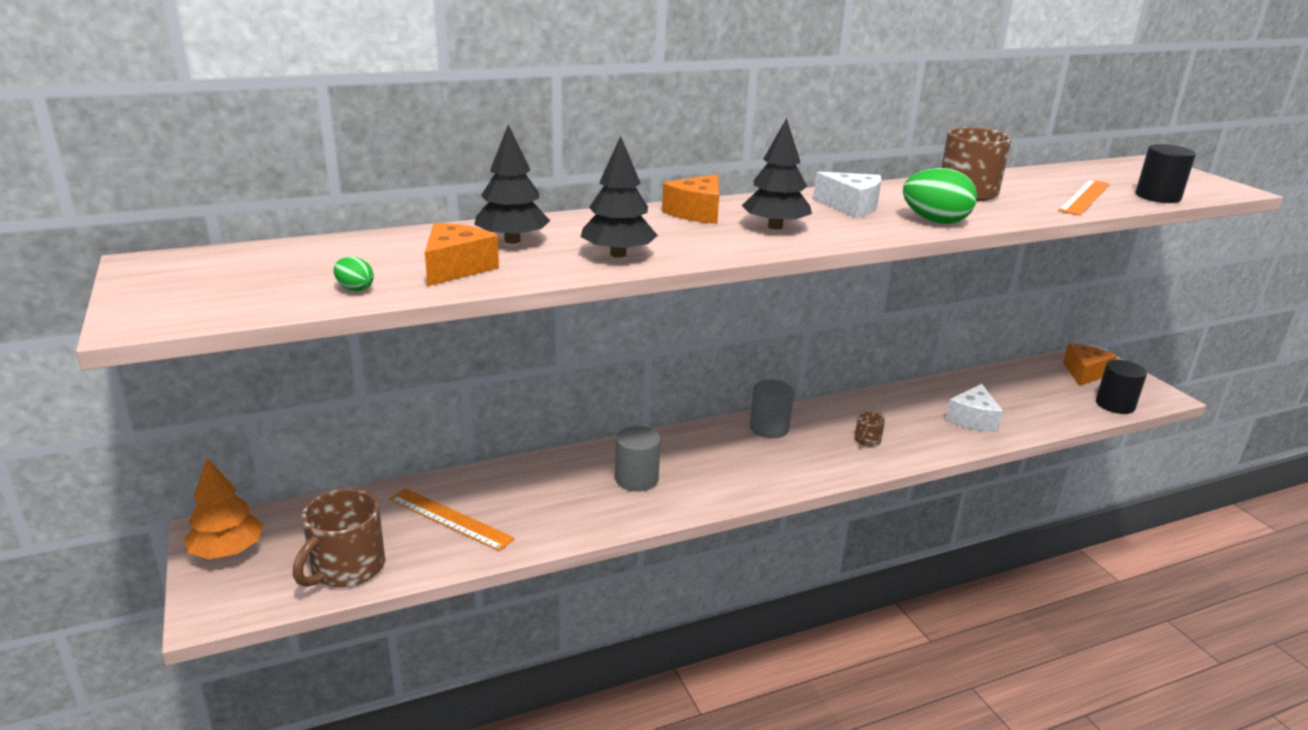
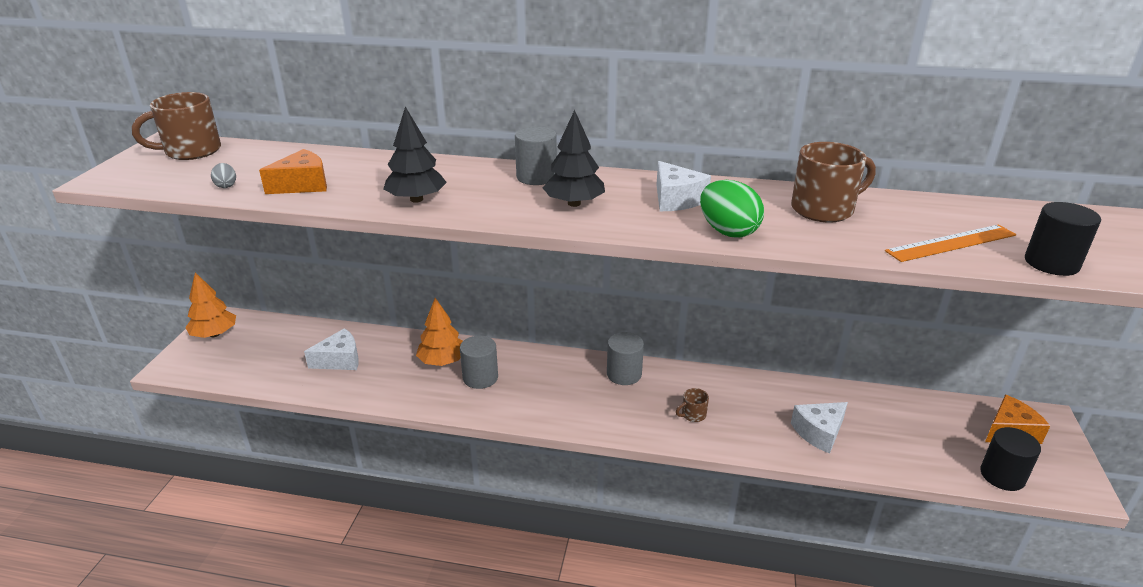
camera: 35 degrees right, 5 degrees up
(346, 568) = (254, 369): brown mug -> brown mug (191, 151)
(355, 289) = (226, 186): green egg -> grey egg
(450, 519) = (340, 360): orange ruler -> white cheese
(512, 241) = (371, 171): black tree -> none
(575, 478) = (442, 361): none -> orange tree
(696, 213) = (536, 177): orange cheese -> grey cylinder

